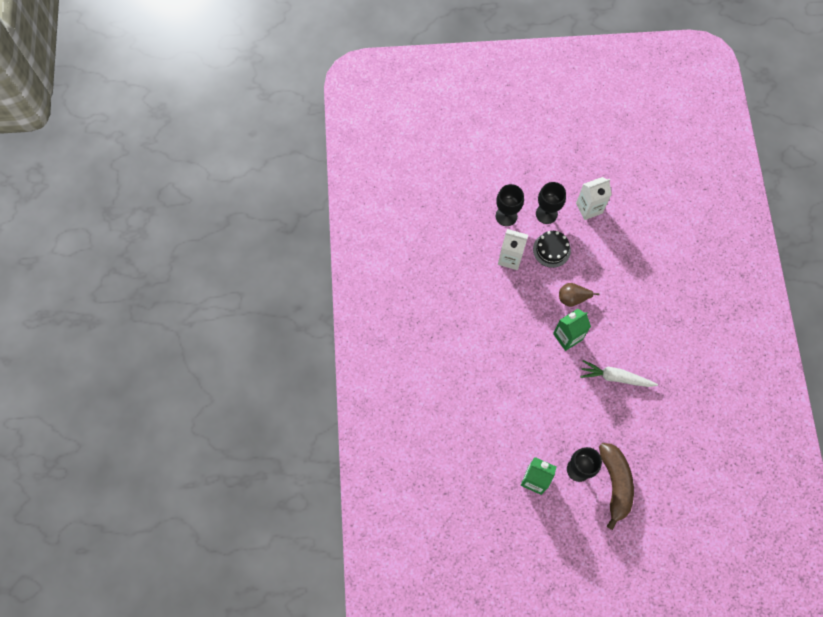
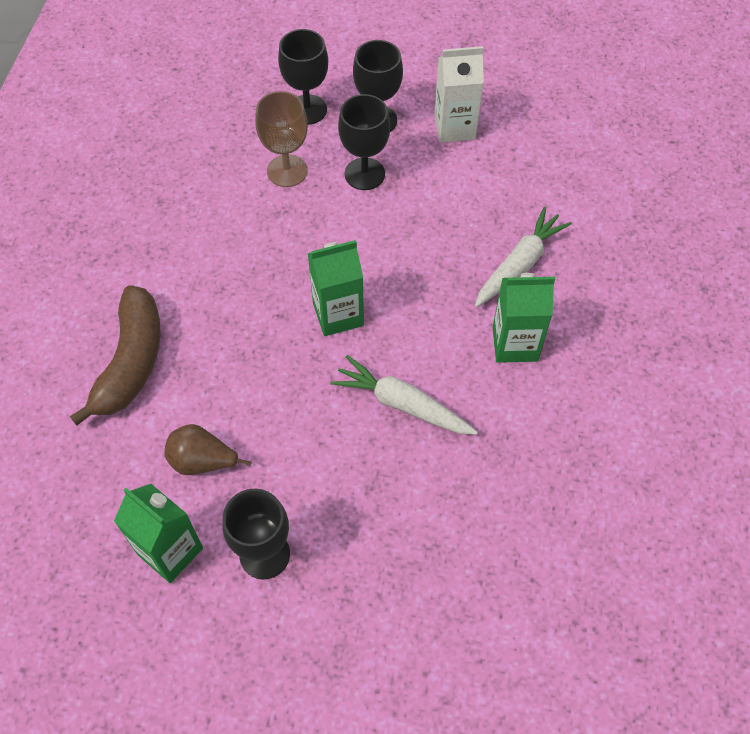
camera: 15 degrees right, 10 degrees down
(510, 258) = (287, 171): white carton -> brown goblet
(551, 250) = (364, 174): black cake -> black goblet
(572, 298) = (372, 255): brown pear -> brown pear (202, 461)
(615, 484) = (328, 602): brown banana -> brown banana (131, 362)
(648, 285) = (519, 264): none -> white carrot
(659, 330) = (515, 344): none -> green carton

